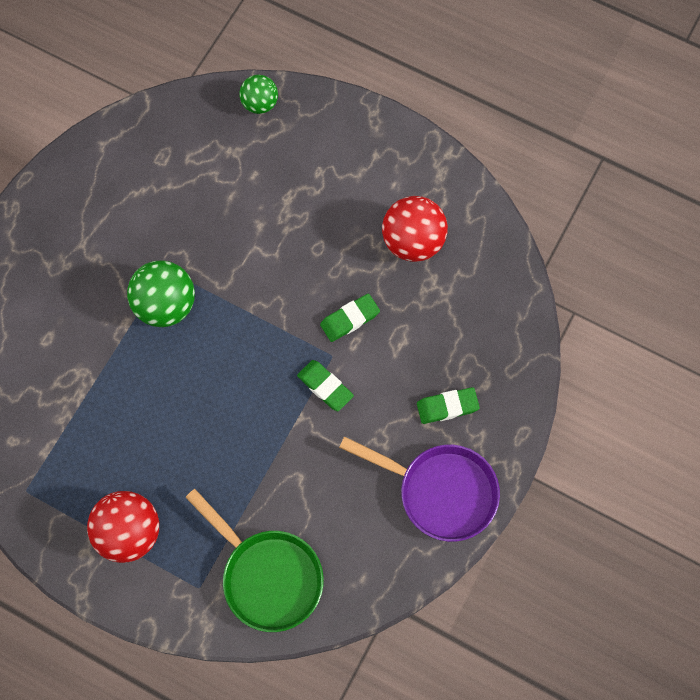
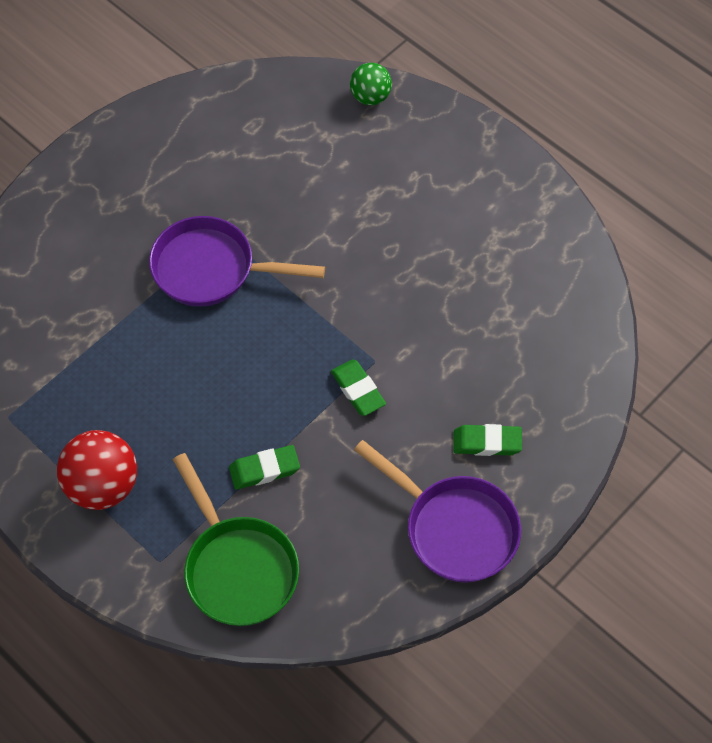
camera: 15 degrees right, 10 degrees down
(165, 305) = (212, 269): green ball -> purple pan
(350, 319) = (404, 328): green eraser -> green eraser (264, 469)
(413, 242) = (496, 267): red ball -> none

